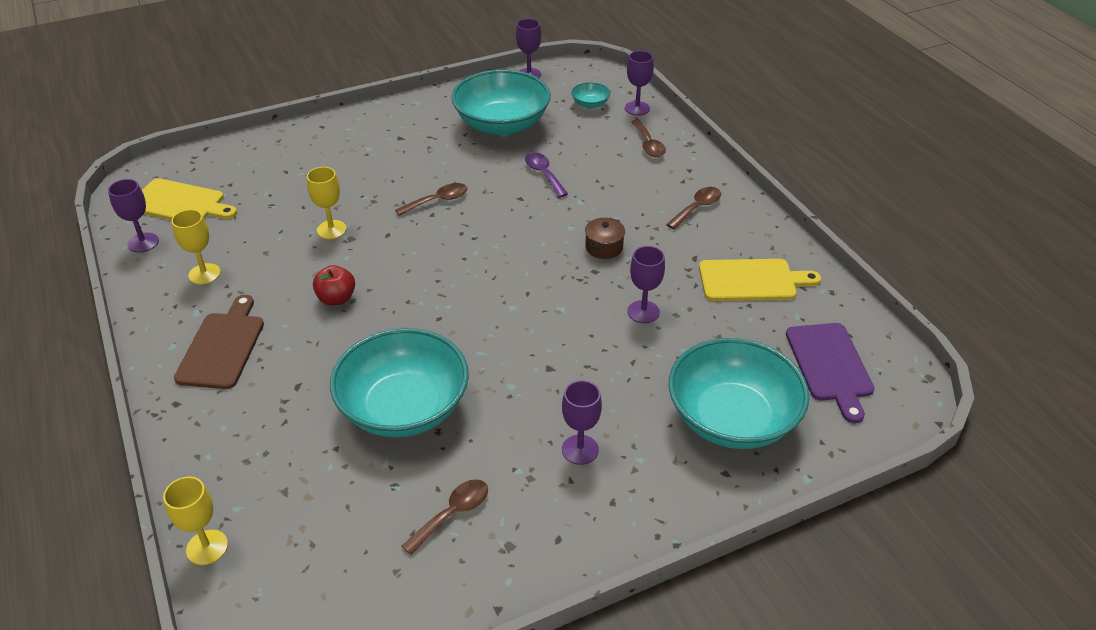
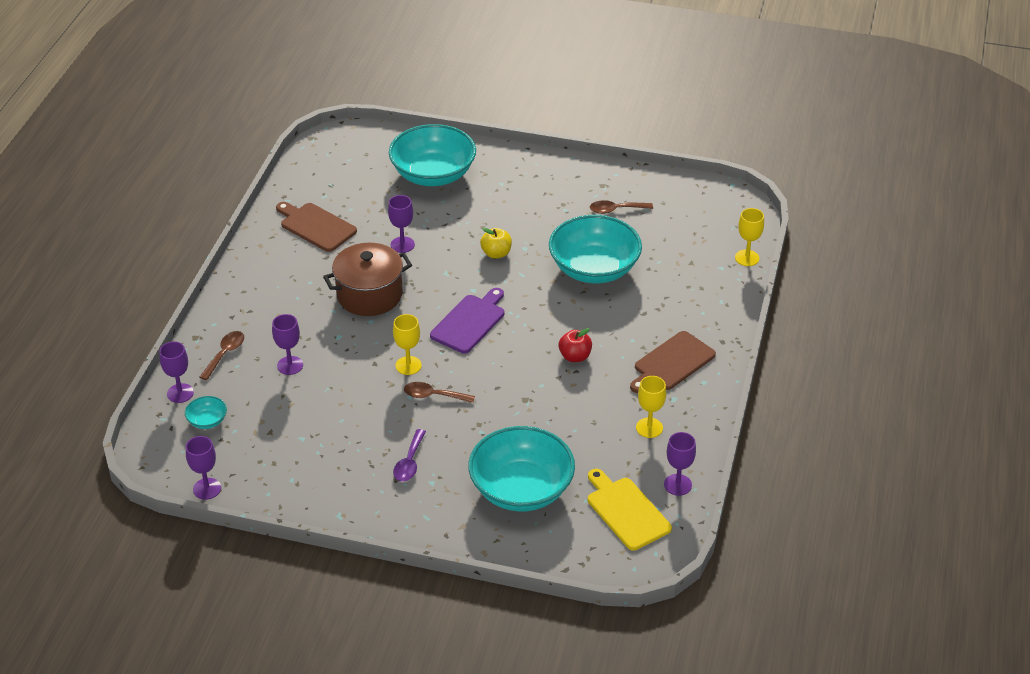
camera: 140 degrees left, 0 degrees up
(331, 230) = (532, 415): yellow goblet -> yellow goblet (408, 365)
(502, 124) = (301, 442): turquoise bowl -> turquoise bowl (521, 489)
(535, 360) = (496, 253): none -> yellow apple
(544, 174) = (333, 374): purple spoon -> purple spoon (409, 462)
(580, 449) = (525, 202): purple goblet -> purple goblet (290, 365)
(604, 247) = (369, 295): brown pot -> brown pot, size x2.11
(697, 208) = (273, 286): brown spoon -> none
(752, 280) = (316, 226): yellow cutting board -> brown cutting board
(830, 366) = (348, 167): purple cutting board -> purple cutting board (469, 322)

